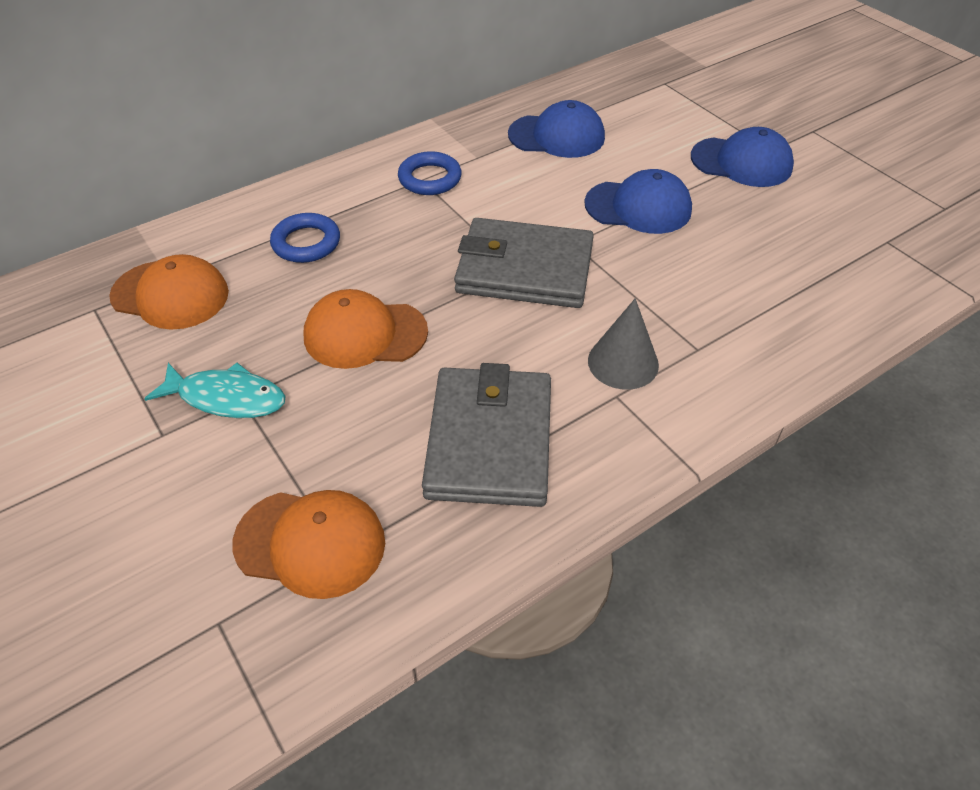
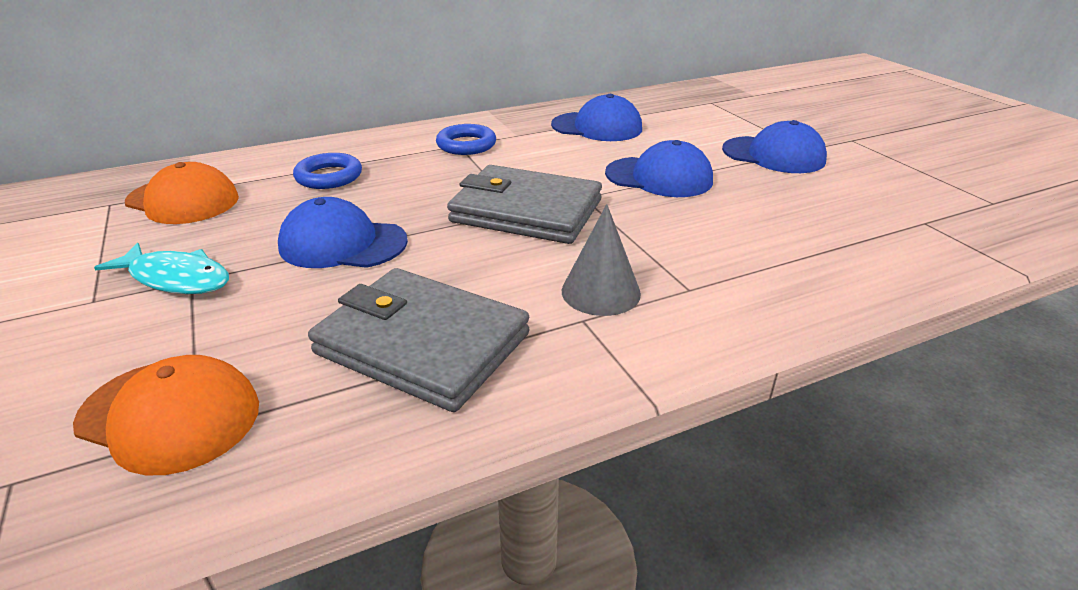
camera: 10 degrees right, 15 degrees down
(365, 334) = (343, 244): orange cap -> blue cap
(489, 441) = (422, 344): grey wallet -> grey wallet turned 75 degrees counterclockwise

